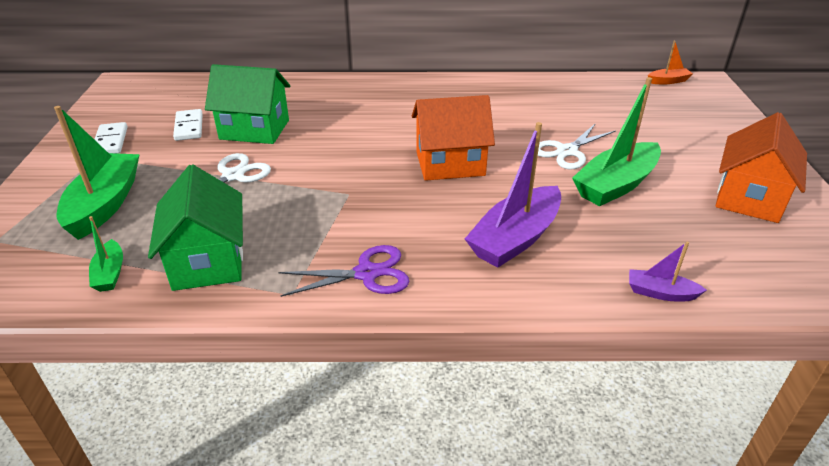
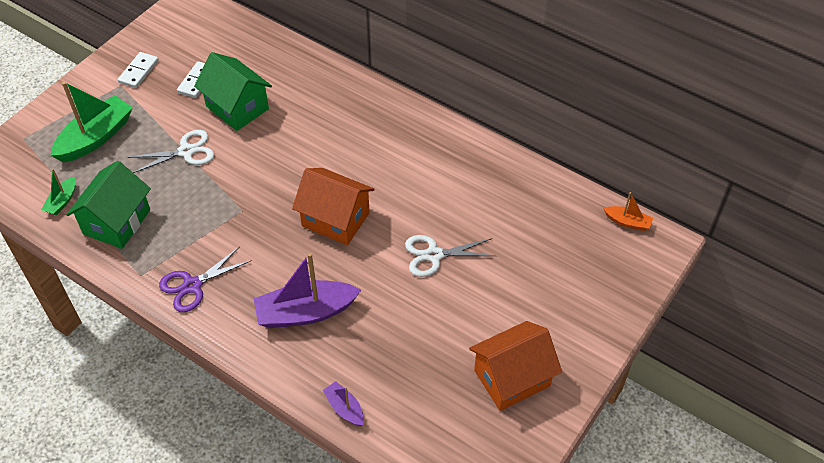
camera: 35 degrees right, 15 degrees up
(367, 273) = (192, 285): purple scissors -> purple scissors turned 120 degrees clockwise
(615, 185) = (429, 308): green boat -> none

